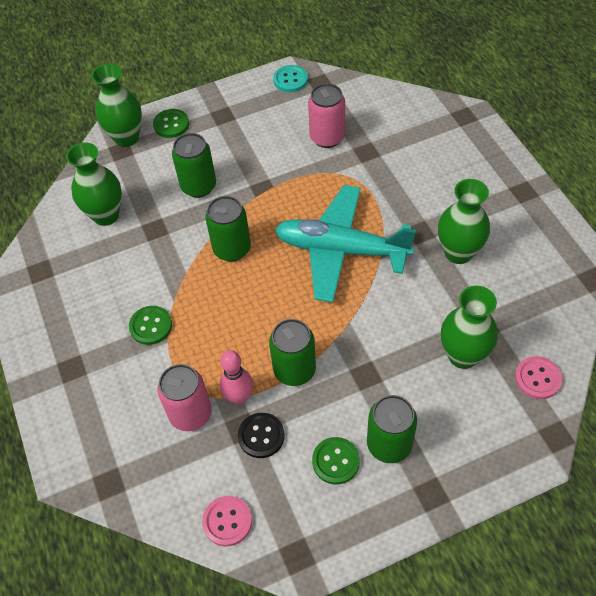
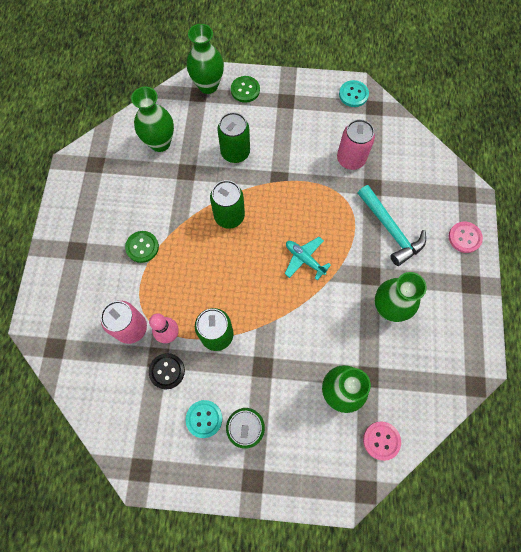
camera: 25 degrees right, 15 degrees up
(227, 521) = (111, 419): pink button -> pink button (464, 237)
(335, 461) = (204, 419): green button -> turquoise button
(341, 250) = (304, 259): turquoise plane -> turquoise plane, size x0.46
(411, 181) = (390, 230): none -> turquoise hammer

